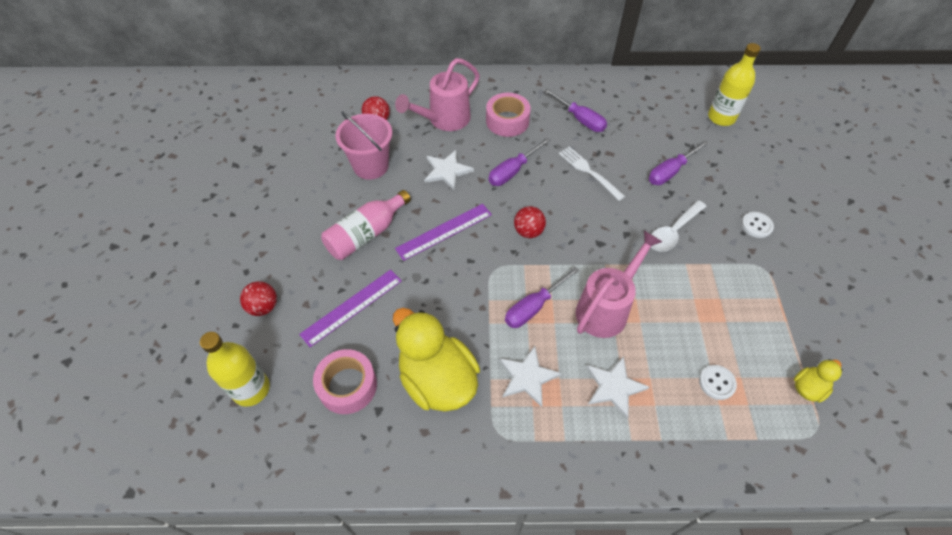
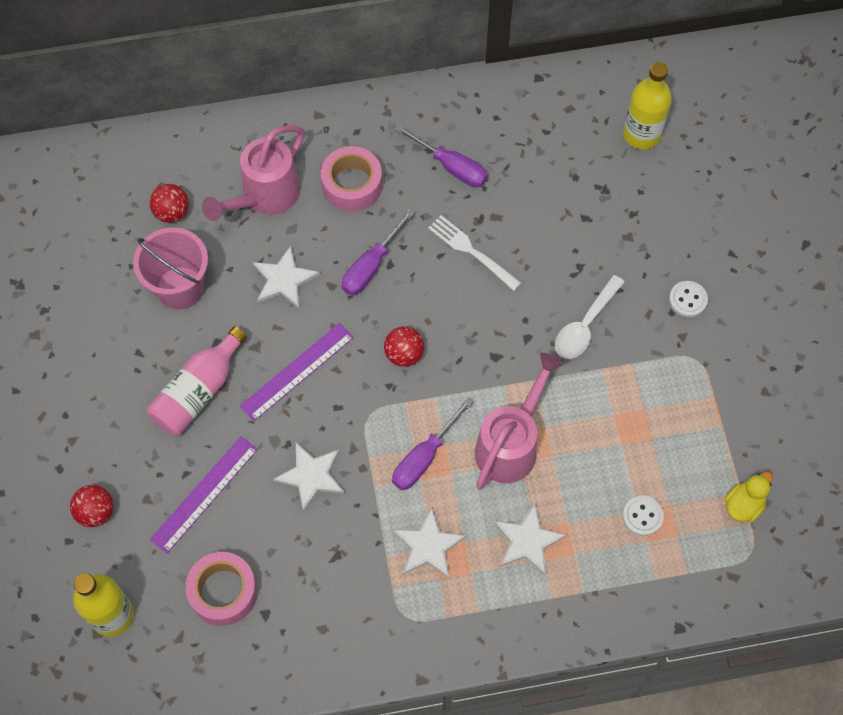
camera: 10 degrees left, 10 degrees up
(437, 380) = (325, 567): yellow duck -> none
(440, 307) = (311, 476): none -> white star
(670, 171) = (577, 234): purple screwdriver -> none

